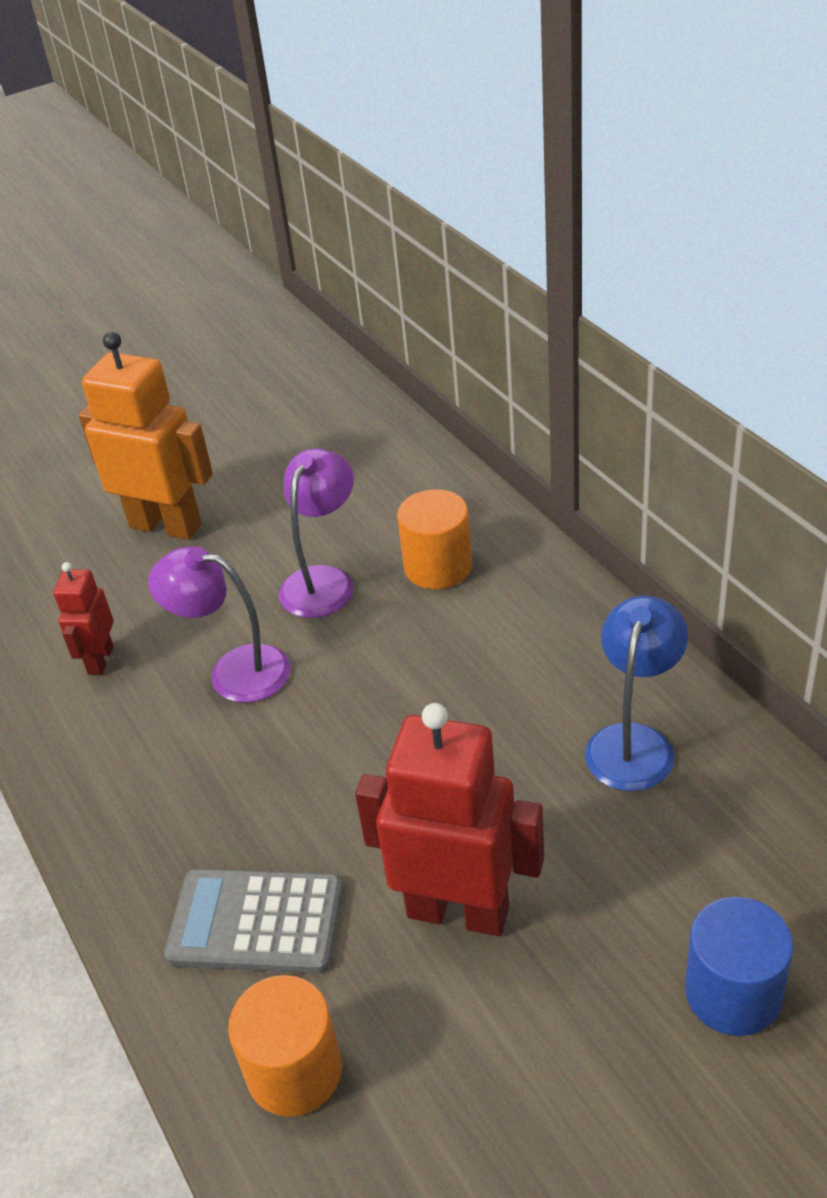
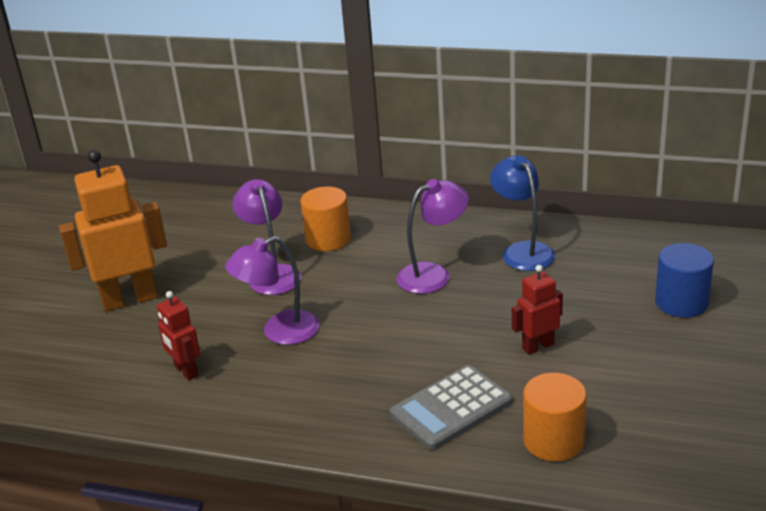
camera: 45 degrees left, 10 degrees down
(458, 911) = (538, 346): red robot -> red robot, size x0.52
(482, 703) = (433, 275): none -> purple lamp

